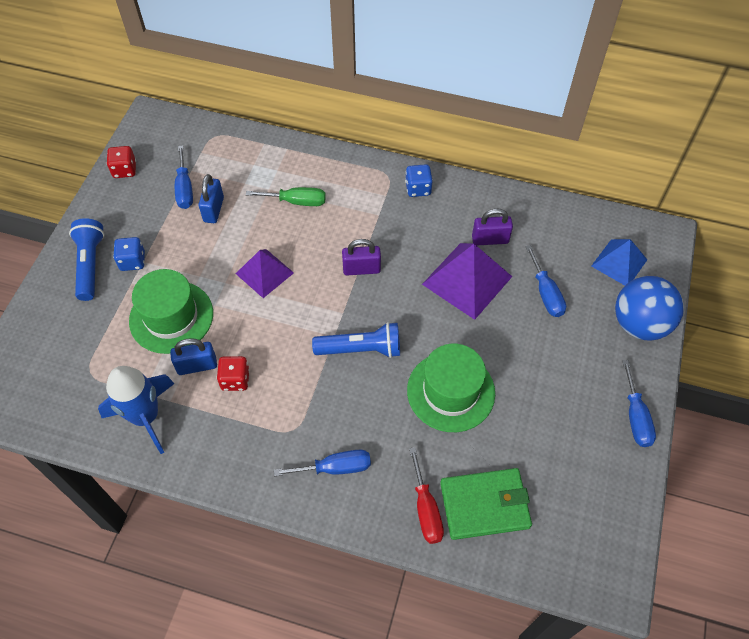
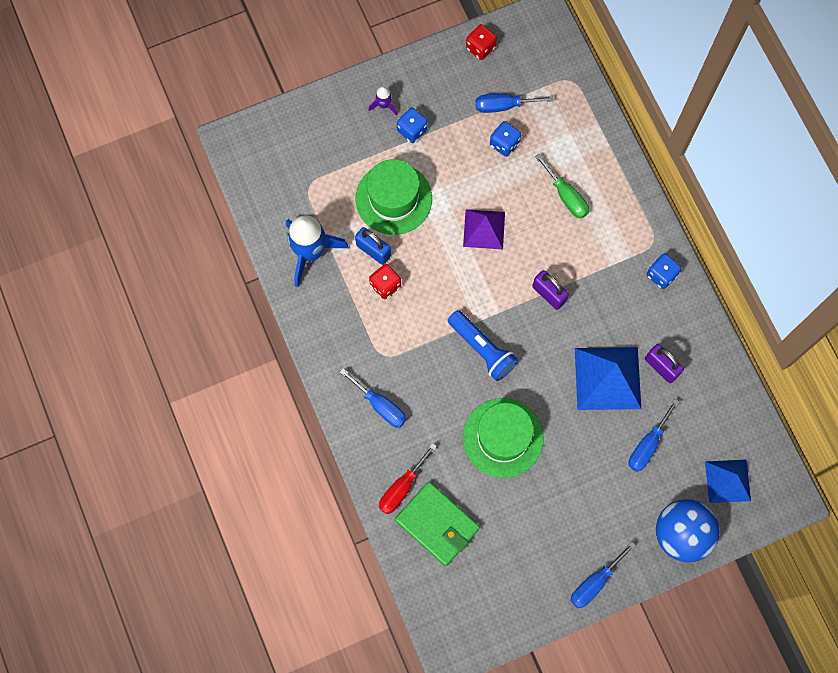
camera: 50 degrees right, 15 degrees up
(90, 265) = (384, 105): blue flashlight -> purple rocket
(185, 189) = (503, 106): blue screwdriver -> blue screwdriver turned 45 degrees clockwise
(214, 210) = (504, 144): blue padlock -> blue dice
(467, 280) = (607, 378): purple pyramid -> blue pyramid

